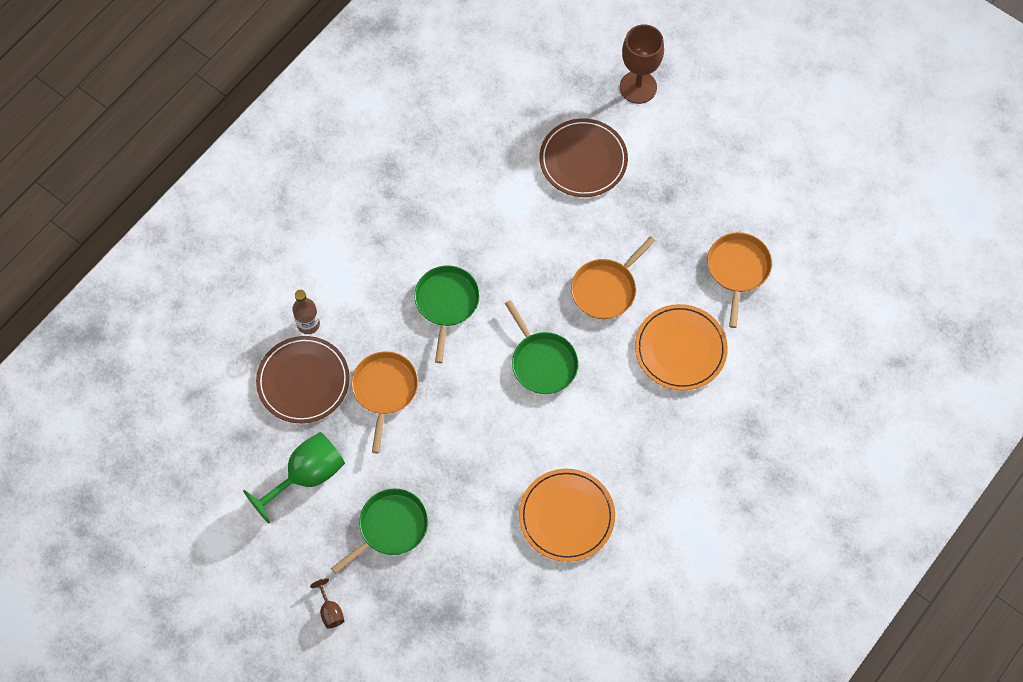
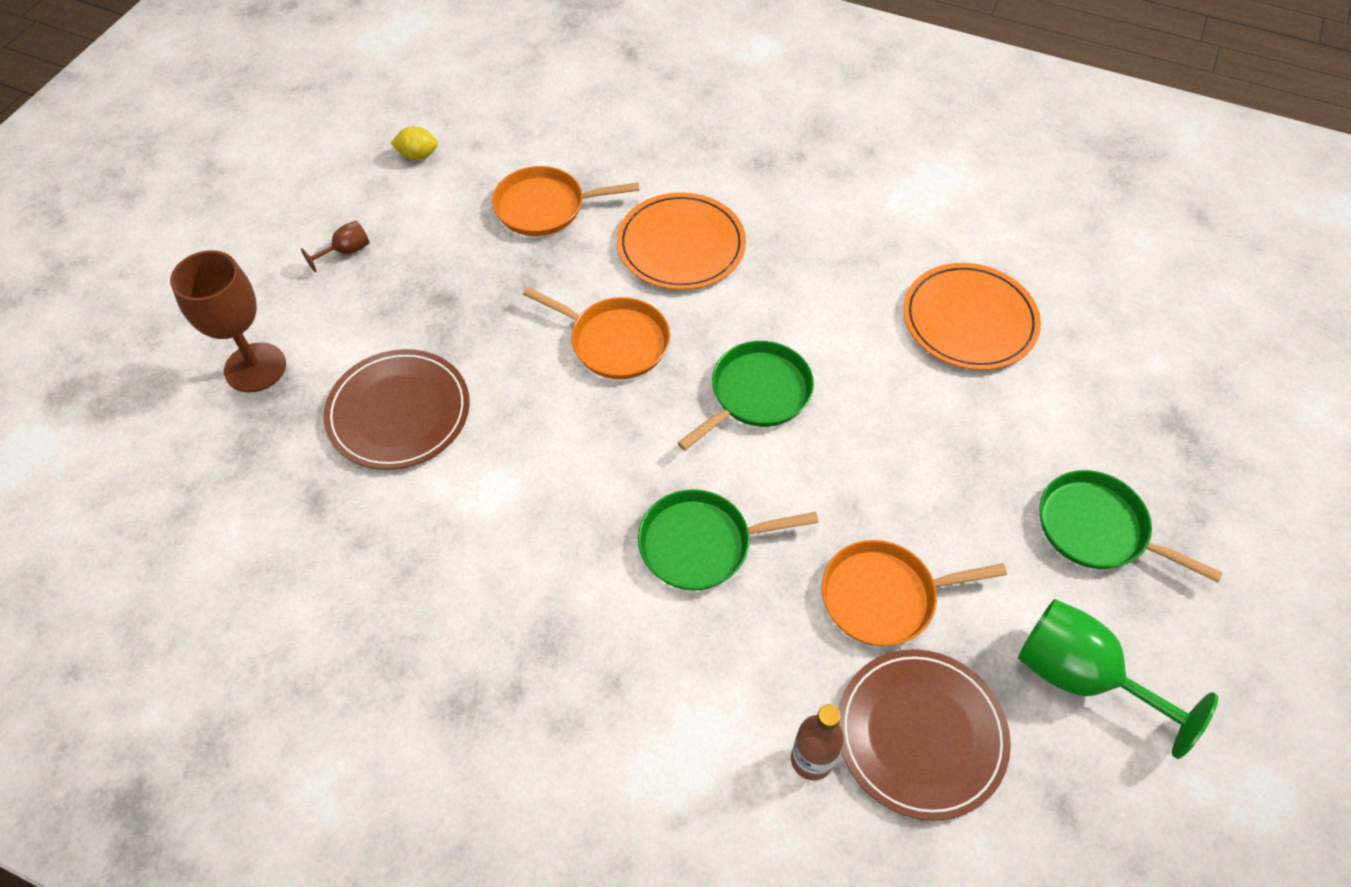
camera: 105 degrees left, 10 degrees down
(330, 611) = (1266, 577): brown goblet -> brown goblet (346, 252)
(808, 196) = (418, 155): none -> yellow lemon

